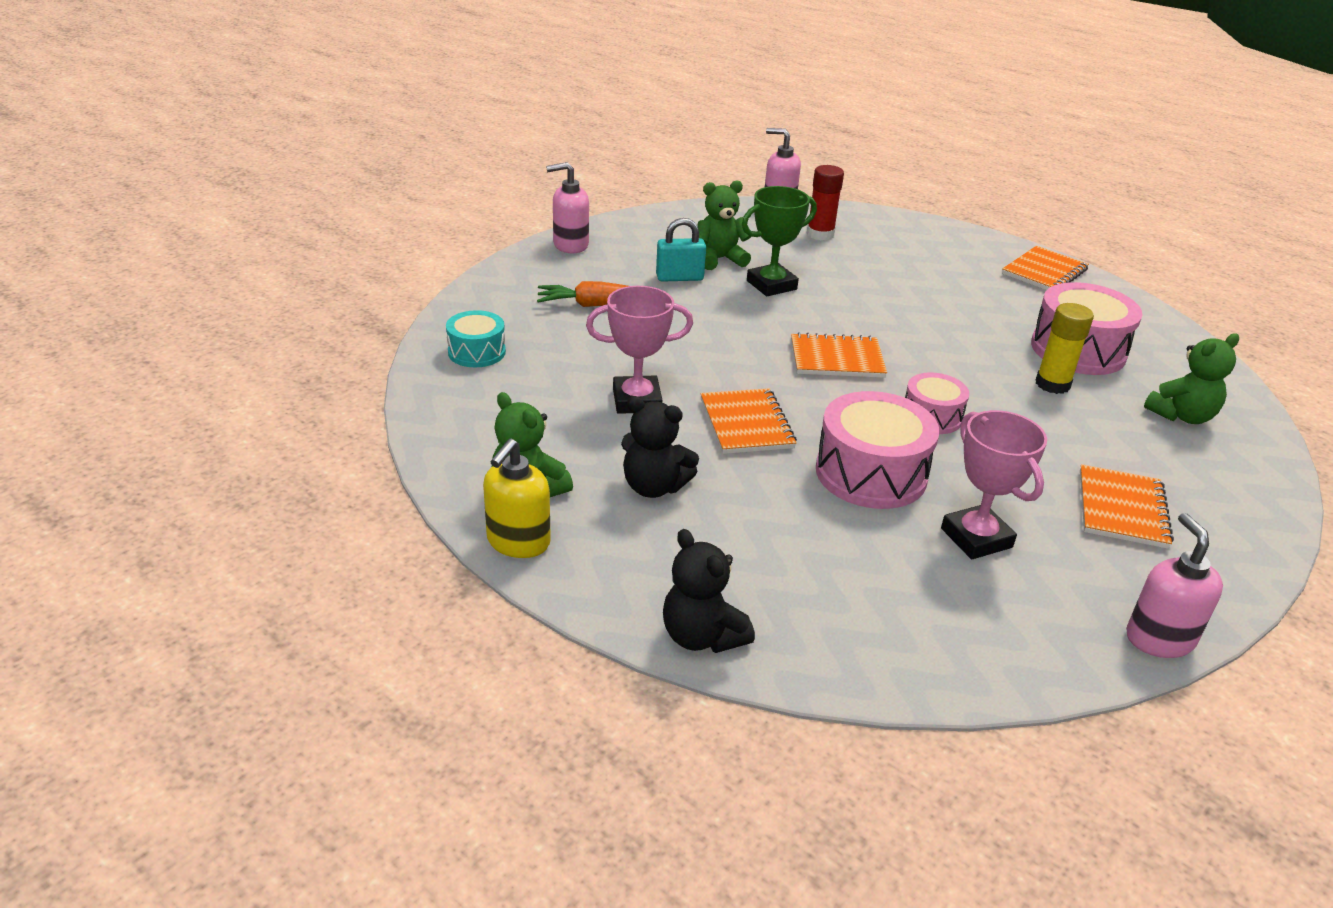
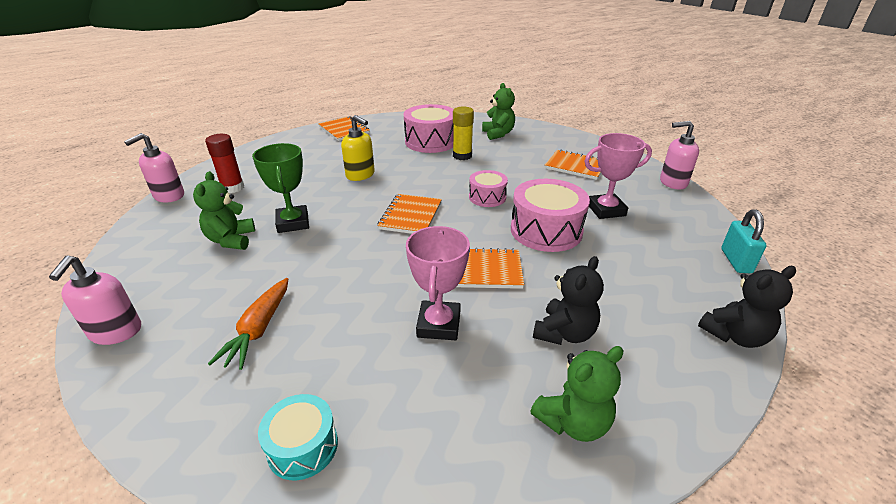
camera: 75 degrees left, 0 degrees up
(518, 542) = (654, 439): yellow soap dispenser -> yellow soap dispenser (360, 175)
(679, 278) = (246, 267): turquoise padlock -> turquoise padlock (736, 261)

